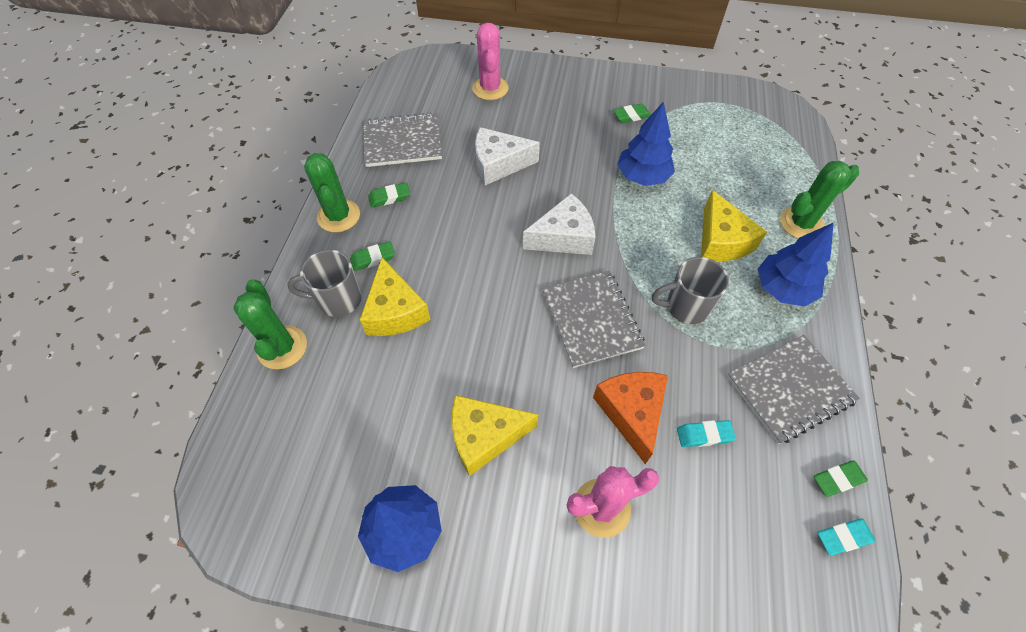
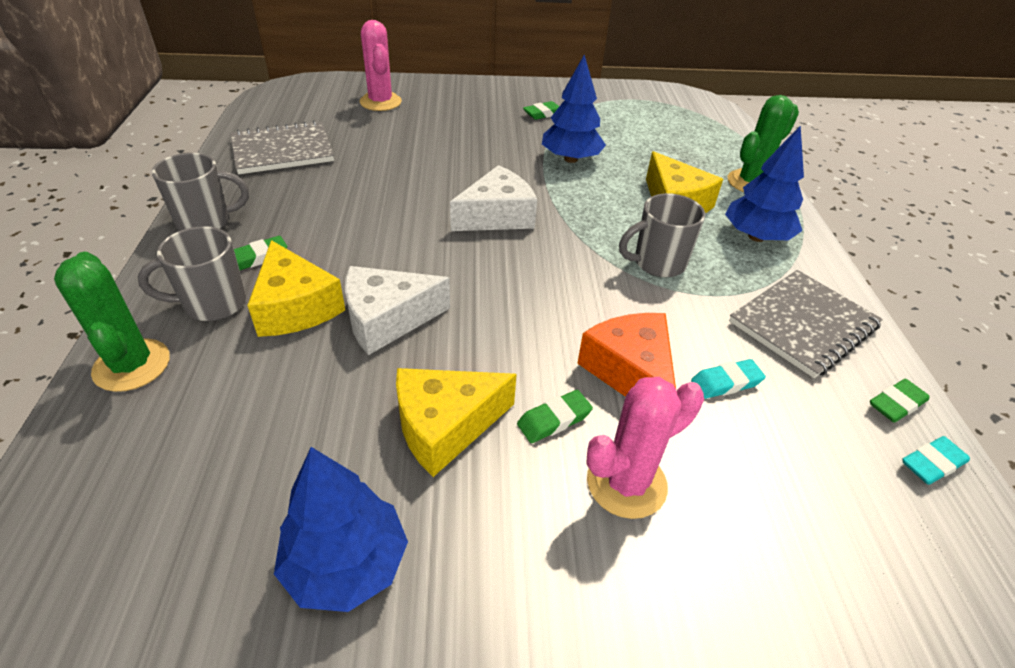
camera: 15 degrees left, 15 degrees down
(338, 216) = (206, 222): green cactus -> grey mug
(389, 197) = (273, 199): green eraser -> green eraser (554, 420)
(498, 164) = (404, 161): white cheese -> white cheese (387, 319)
(591, 320) = (552, 287): grey notebook -> none

